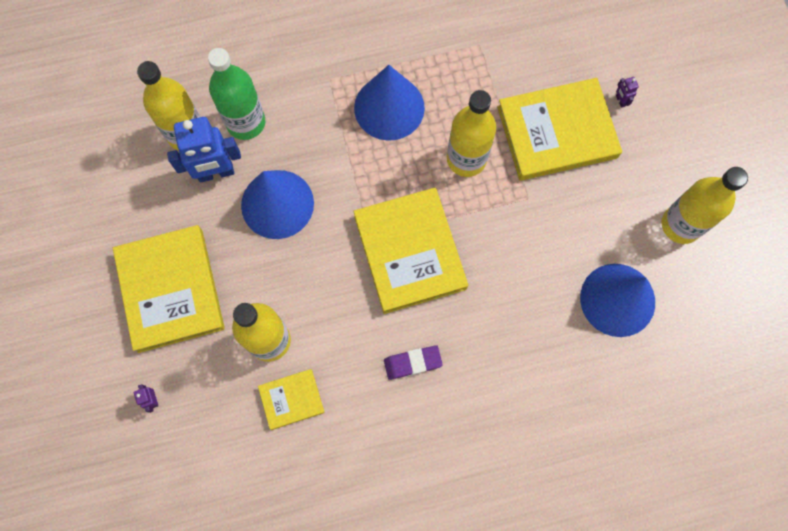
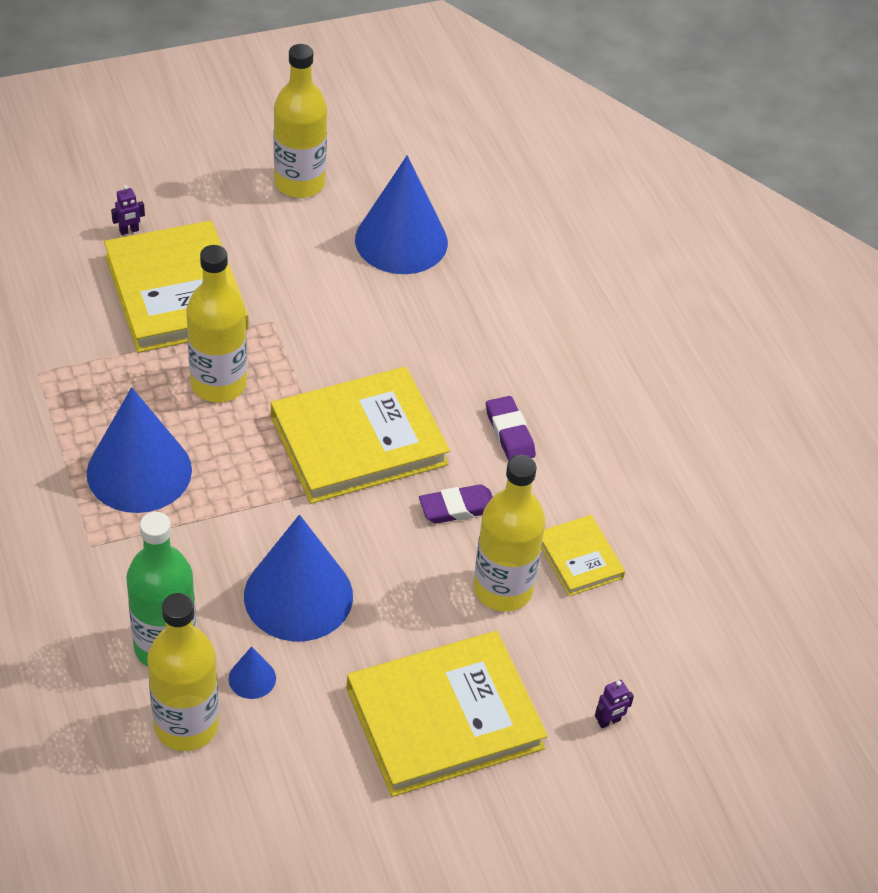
camera: 100 degrees left, 25 degrees down
(216, 173) = (252, 678): blue robot -> blue cone
(344, 316) = (457, 508): none -> purple eraser

